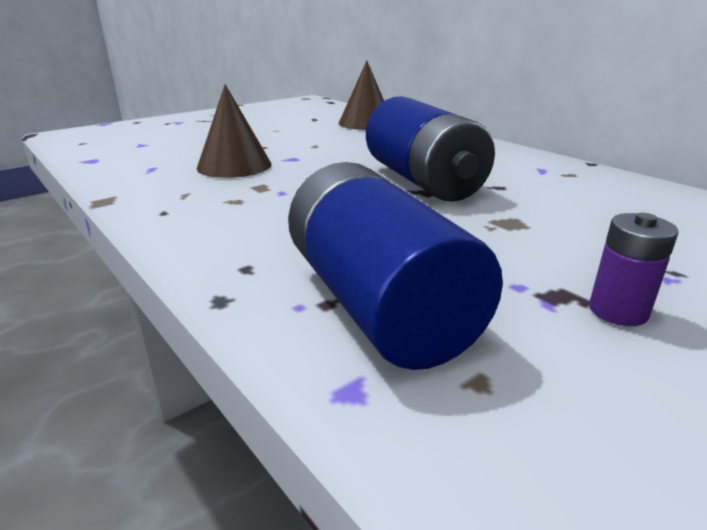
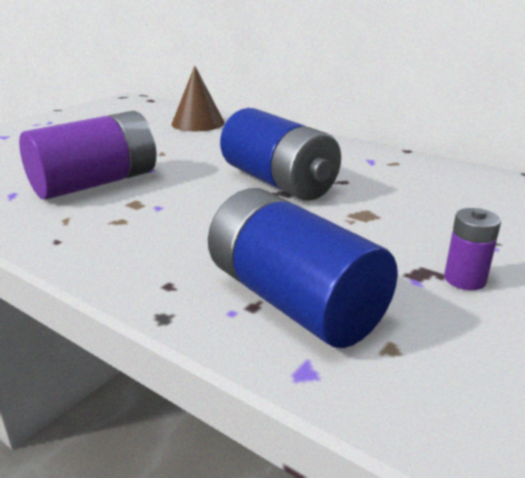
camera: 15 degrees left, 0 degrees up
(234, 165) = (96, 183): brown cone -> purple battery

